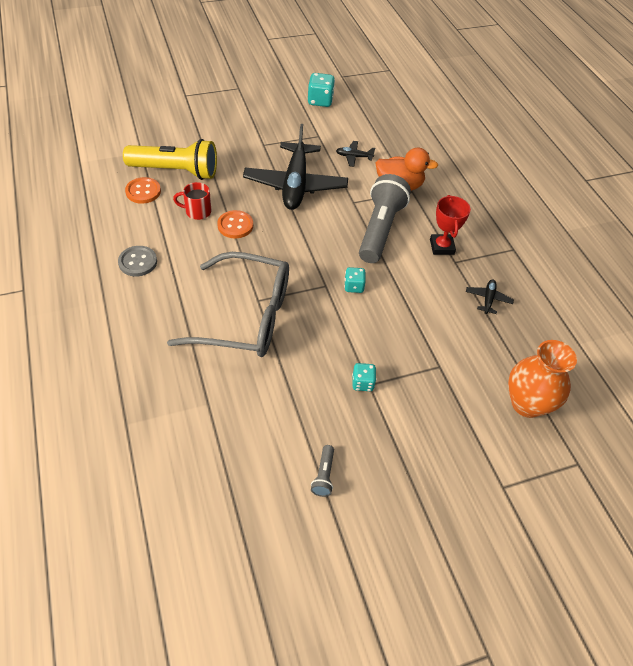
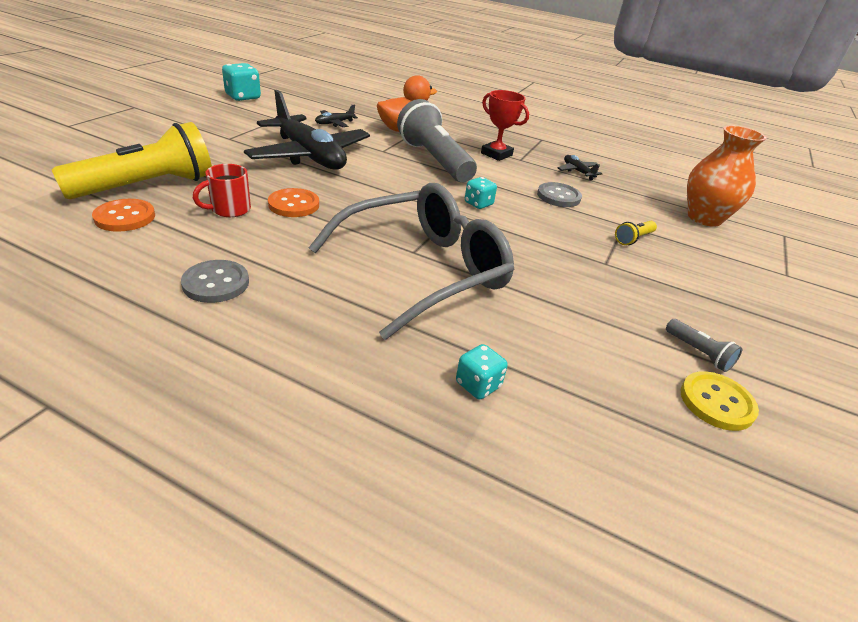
camera: 45 degrees left, 15 degrees down
(283, 503) = (716, 402): none -> yellow button
(362, 383) = (600, 265): turquoise dice -> turquoise dice (478, 385)
(425, 381) = (633, 239): none -> yellow flashlight
(428, 313) = (558, 196): none -> grey button

